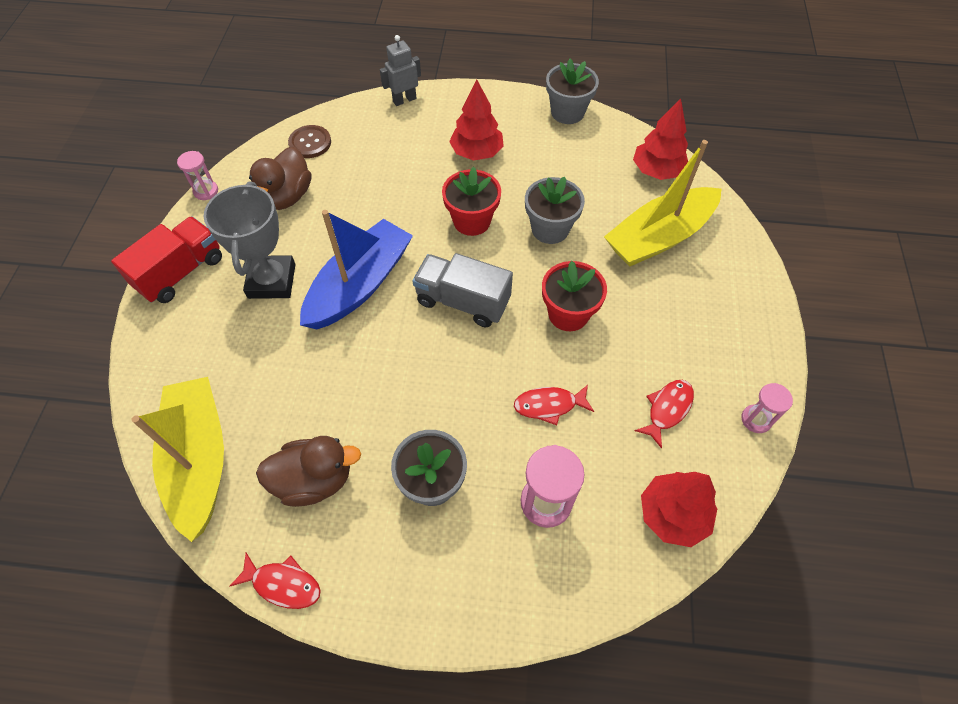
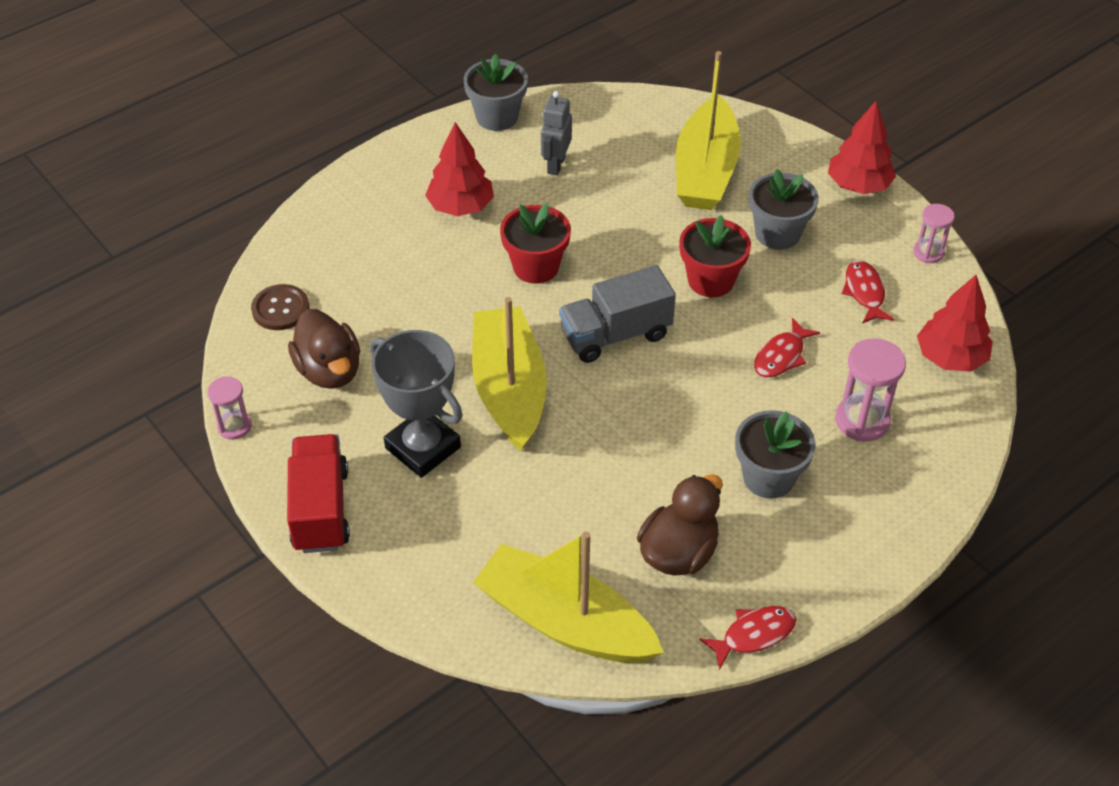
camera: 45 degrees left, 10 degrees down
(360, 285) = (509, 389): blue boat -> yellow boat
(404, 100) = (322, 206): grey robot -> grey robot (556, 165)
(550, 229) = (611, 226): grey flower pot -> grey flower pot (777, 233)
(657, 171) = (638, 118): red tree -> red tree (858, 185)

